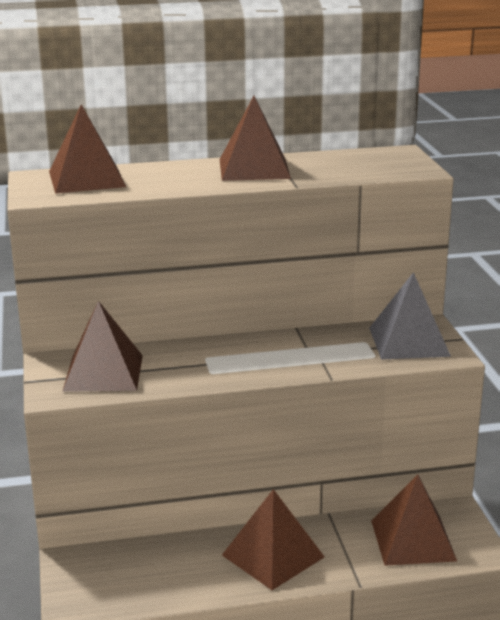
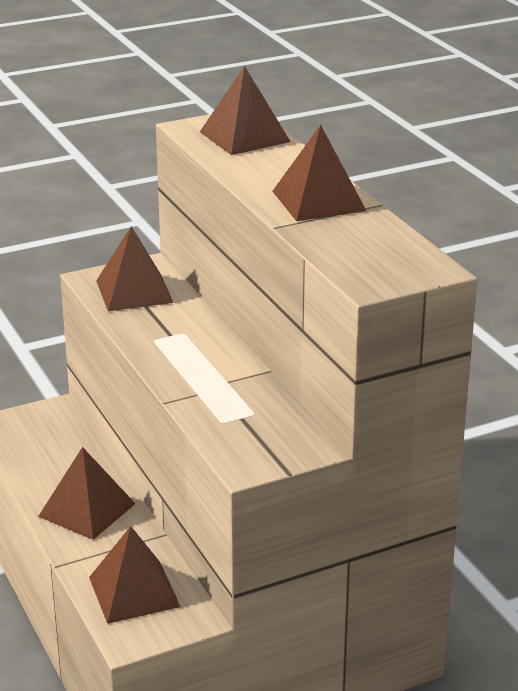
camera: 75 degrees right, 5 degrees up
(409, 341) = (264, 439): grey pyramid -> none

